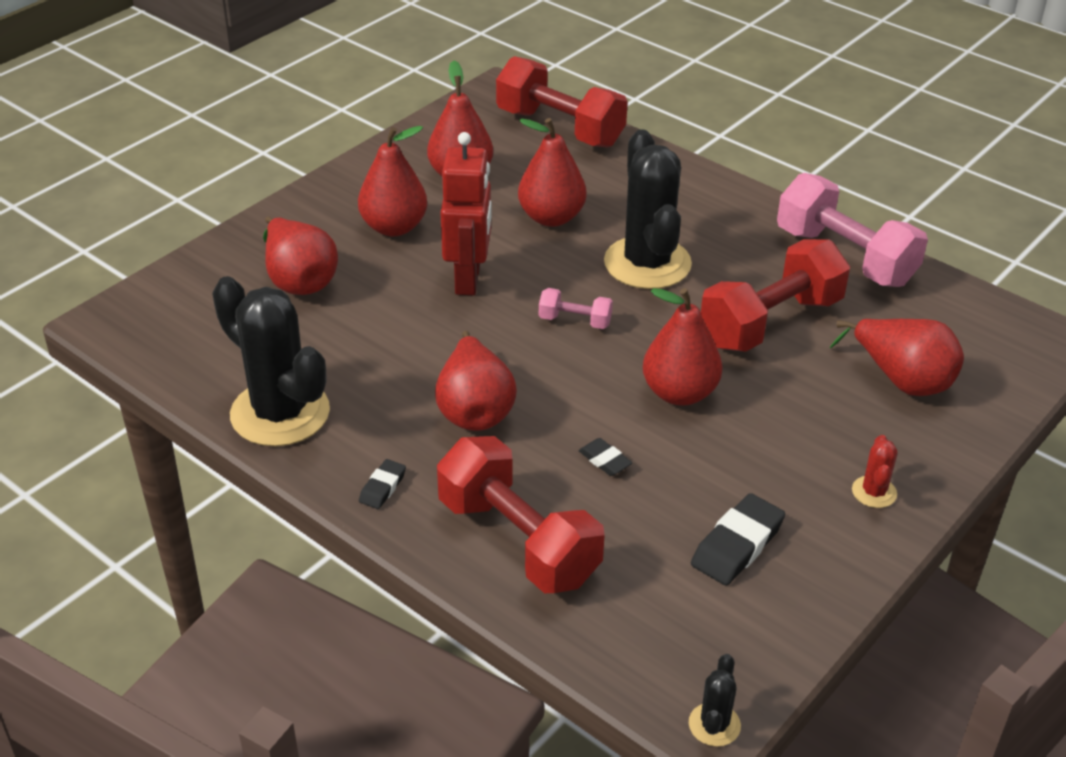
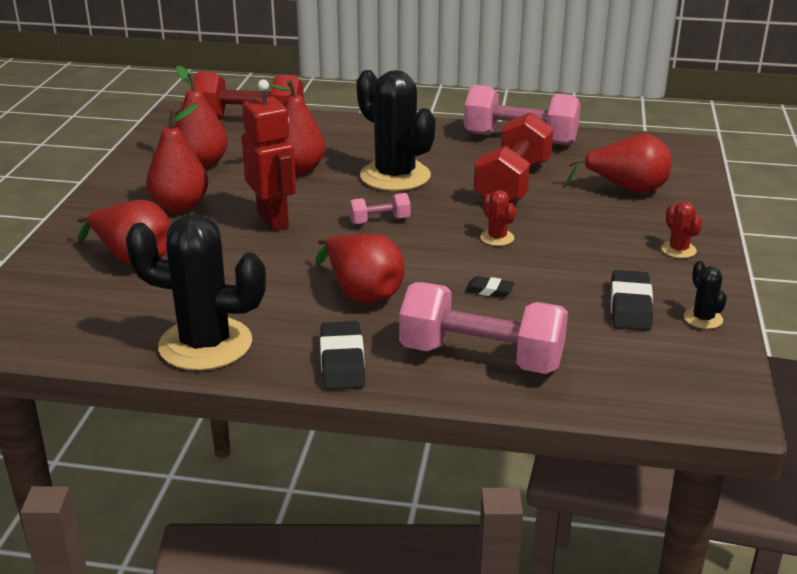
camera: 30 degrees left, 10 degrees down
(382, 487) = (342, 362): black eraser -> black eraser, size x1.79
(518, 541) = (481, 357): red dumbbell -> pink dumbbell
(679, 393) = (497, 238): red pear -> red cactus
(714, 725) = (733, 410): black cactus -> black cactus (703, 318)

